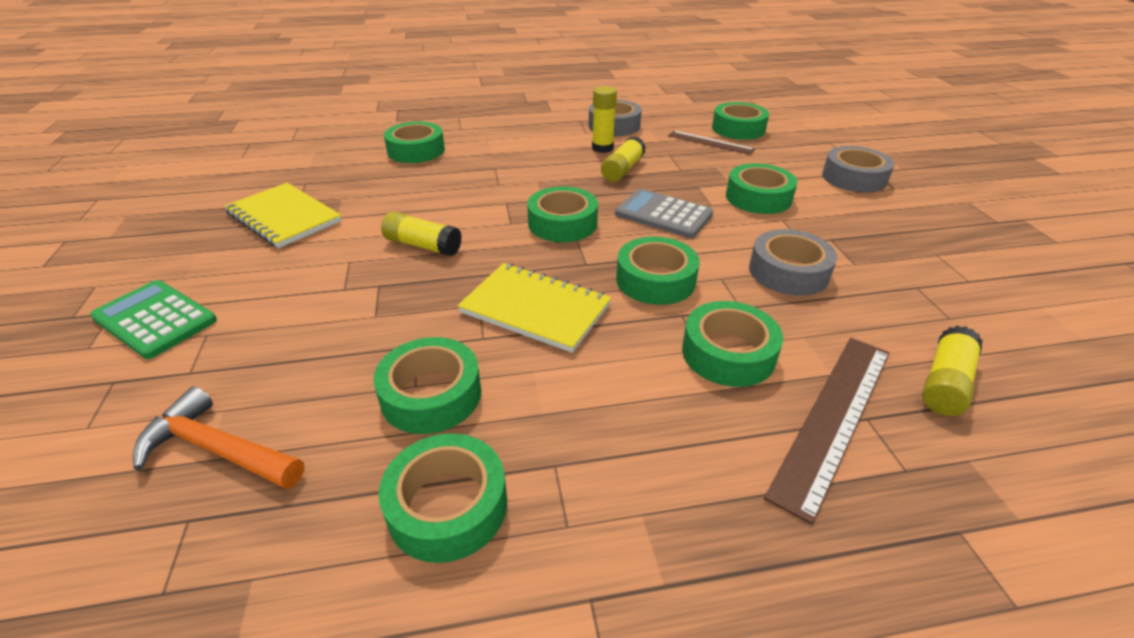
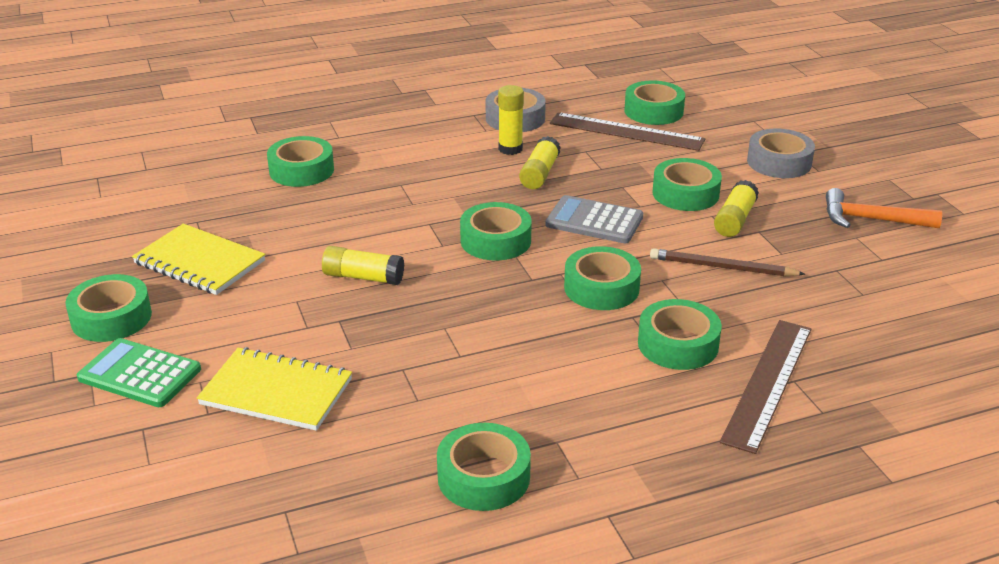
camera: 10 degrees left, 5 degrees down
(218, 449) = (276, 465): orange hammer -> orange hammer (871, 219)
(431, 395) = (435, 405): green tape -> green tape (111, 318)
(535, 309) = (498, 326): yellow notebook -> yellow notebook (276, 392)
(710, 142) = (626, 131): brown ruler -> brown ruler, size x1.61
(788, 272) = (722, 267): grey tape -> brown pencil
(945, 383) = (855, 347): yellow glue stick -> yellow glue stick (735, 220)

